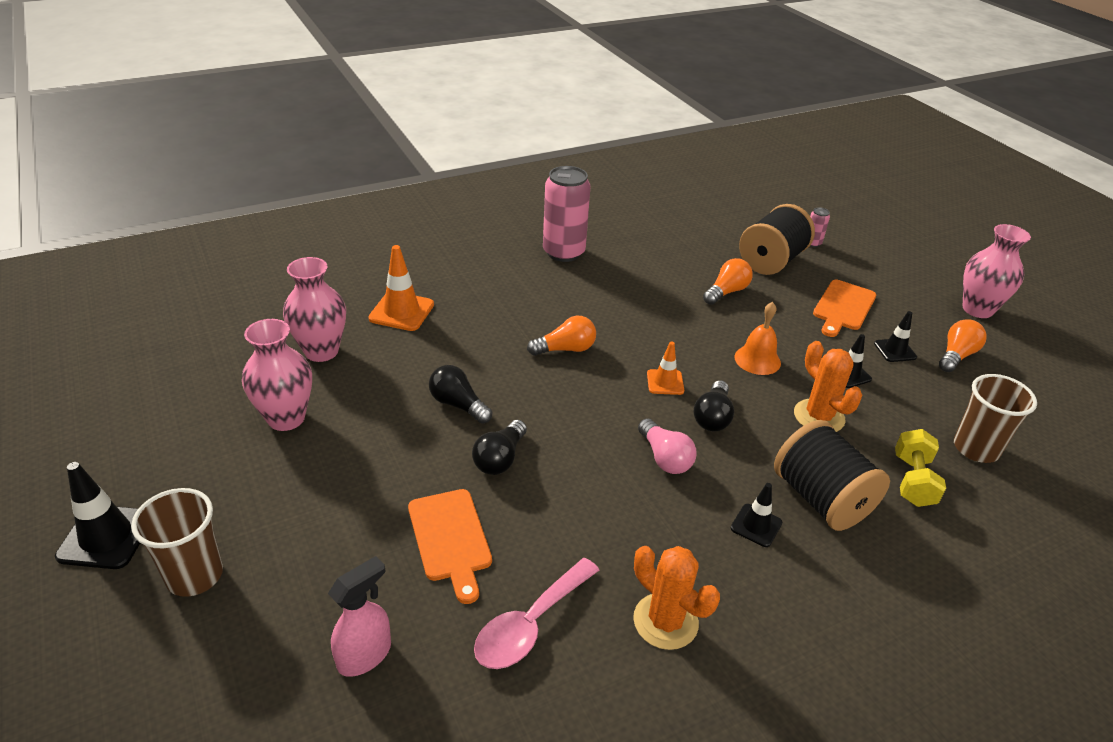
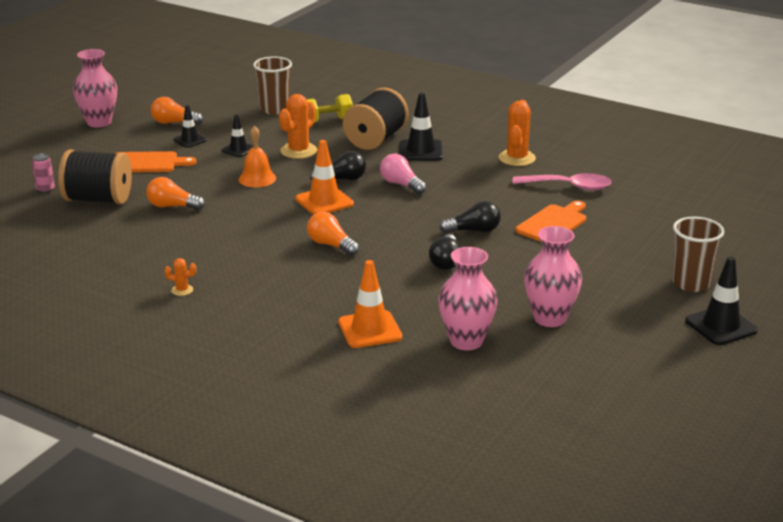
camera: 120 degrees left, 10 degrees down
(365, 655) = (648, 218): pink spray bottle -> none
(563, 252) = (182, 290): pink can -> orange cactus
(664, 458) = (401, 184): pink light bulb -> pink light bulb turned 75 degrees counterclockwise
(665, 382) = (324, 201): orange traffic cone -> orange traffic cone, size x1.63
(756, 525) = (421, 151): black traffic cone -> black traffic cone, size x1.63

